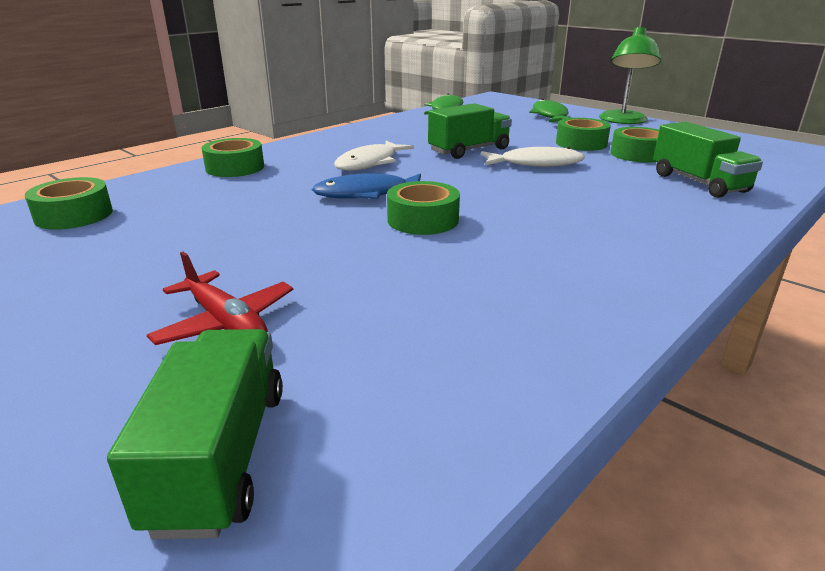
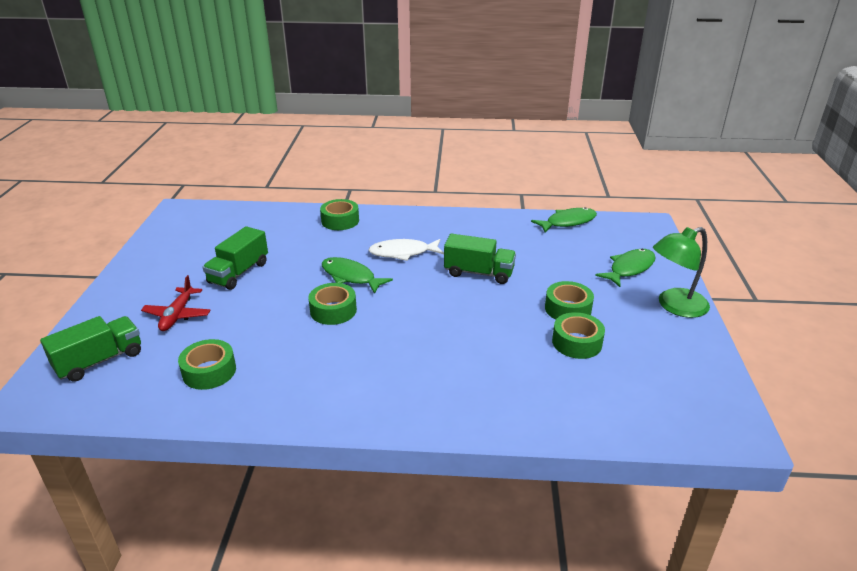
camera: 50 degrees right, 5 degrees up
(74, 215) = (234, 223): green tape -> green tape (209, 371)
(367, 194) = (351, 277): blue fish -> green fish
(536, 164) = (486, 308): white fish -> none
(698, 183) = (539, 389): green truck -> green truck (239, 273)

